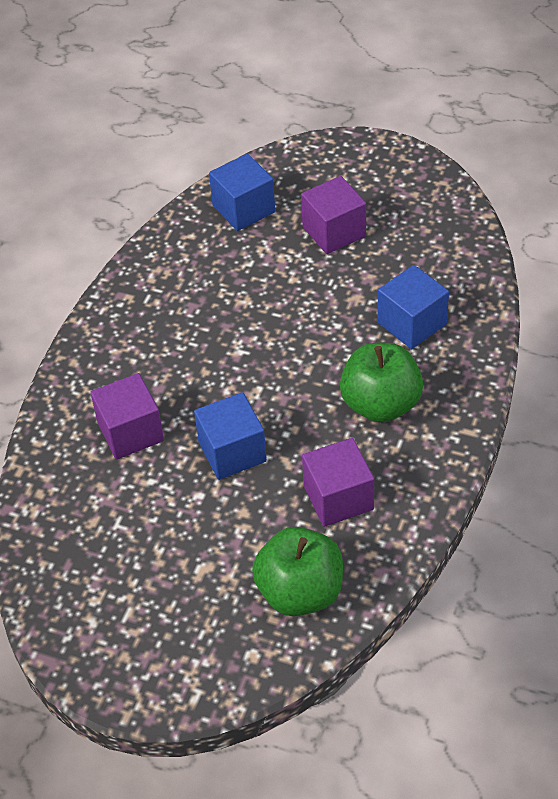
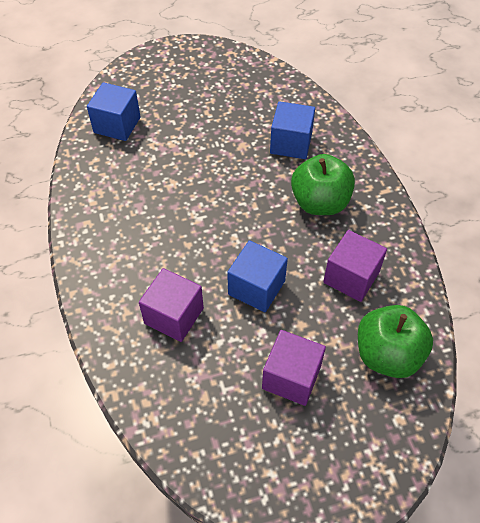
camera: 40 degrees left, 5 degrees up
(334, 232) = (190, 111): purple cube -> purple cube (291, 377)

